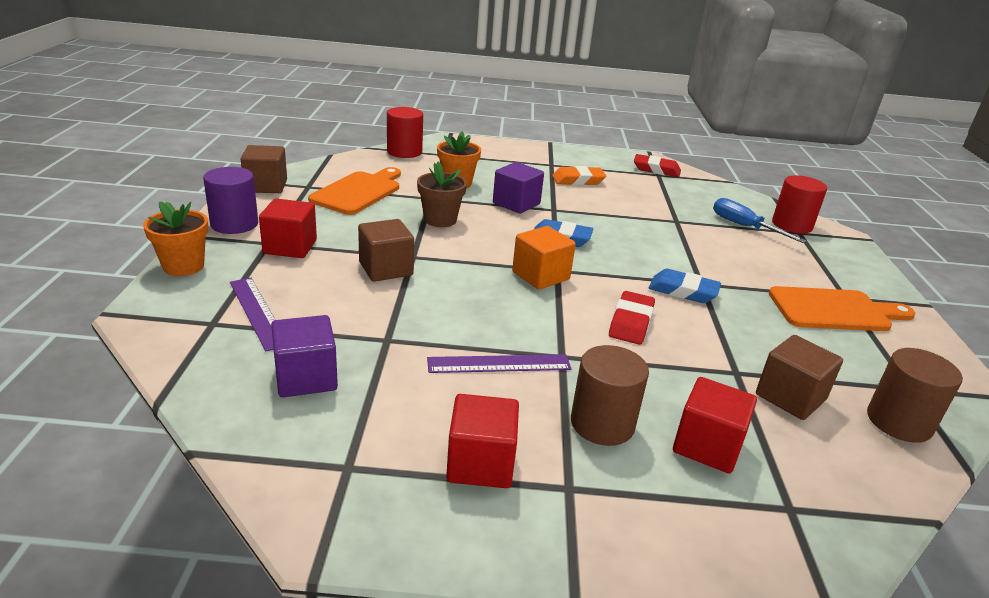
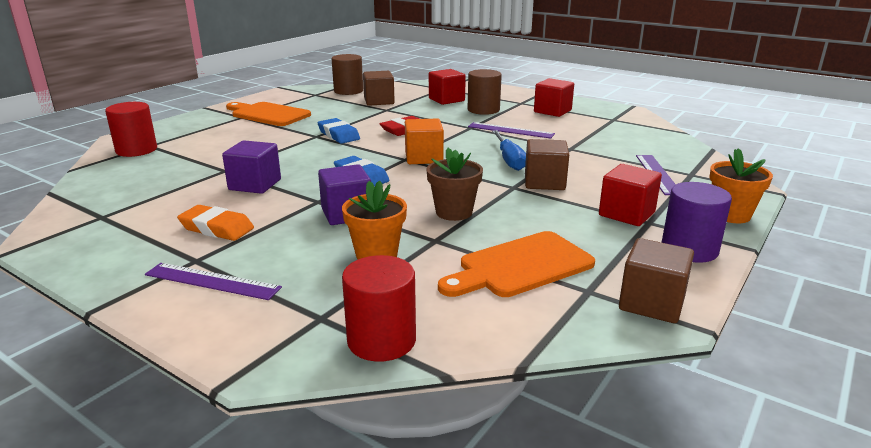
camera: 145 degrees left, 5 degrees down
(306, 378) = (627, 143): purple cube -> purple cube (255, 185)
(522, 158) = (212, 281): none -> purple ruler
(656, 170) = (84, 223): red eraser -> none
(744, 227) = (180, 156): blue screwdriver -> blue screwdriver (509, 160)

